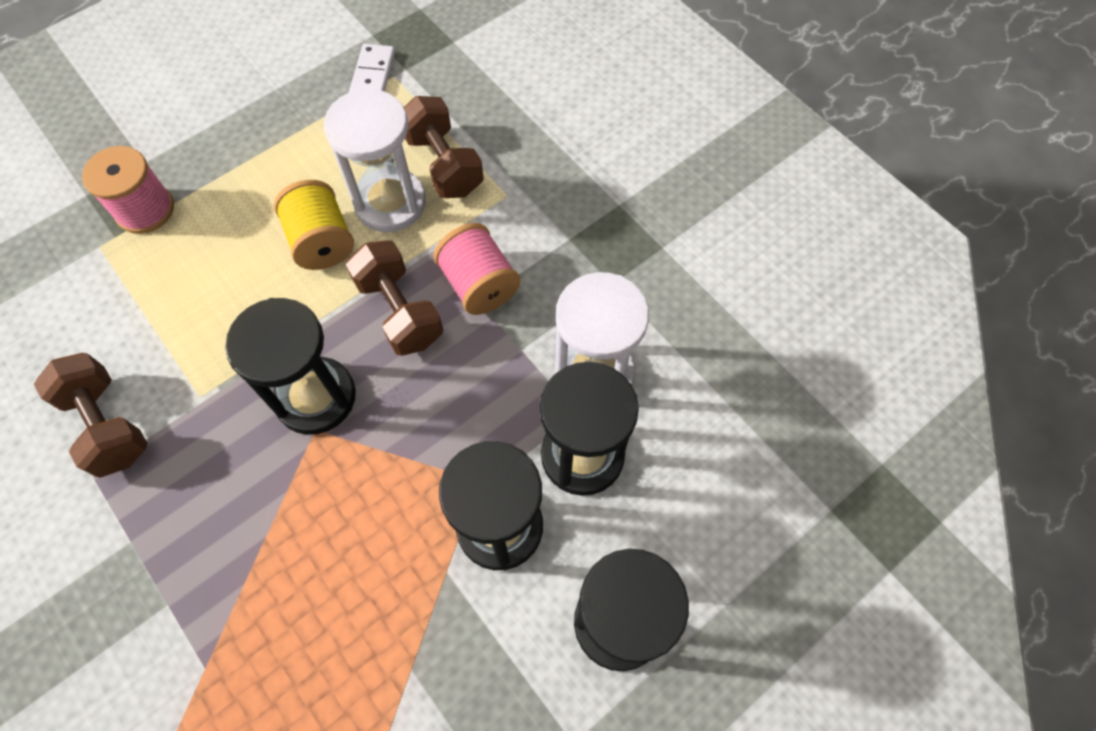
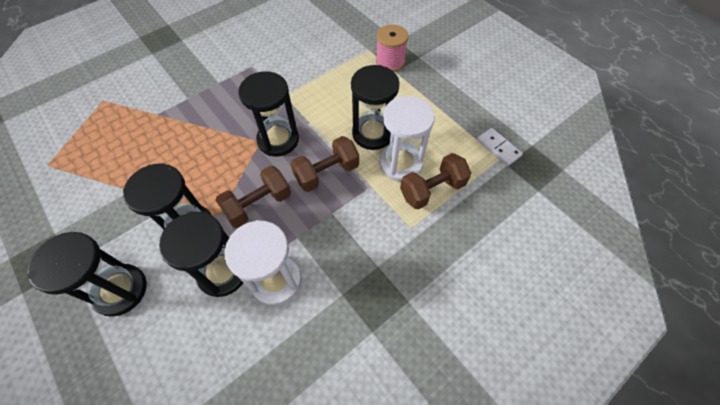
camera: 90 degrees right, 5 degrees down
(107, 425) = (274, 67): brown dumbbell -> brown dumbbell (258, 205)
(322, 242) = (372, 134): yellow spool -> black hourglass
(373, 75) = (498, 148): white domino -> white domino turned 45 degrees clockwise
(479, 284) = (343, 213): pink spool -> none

